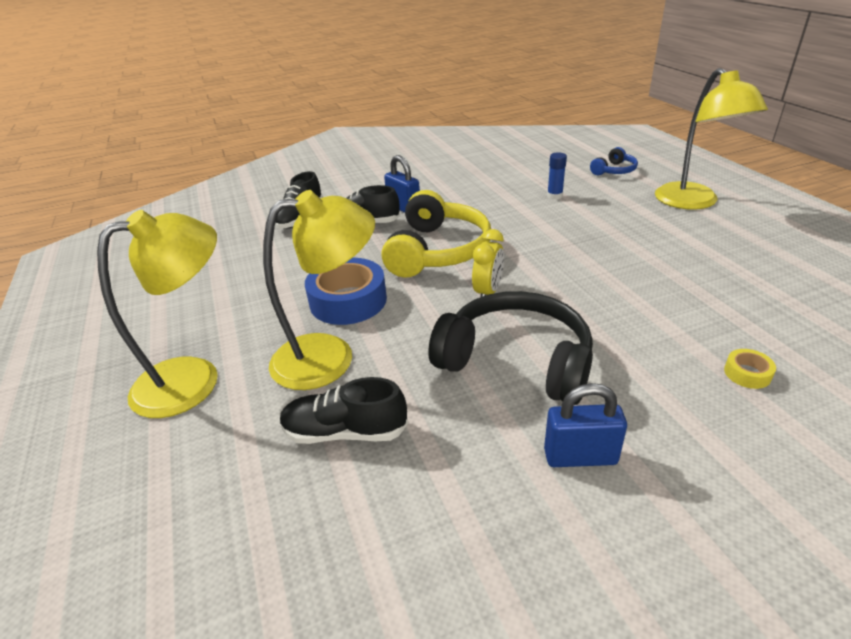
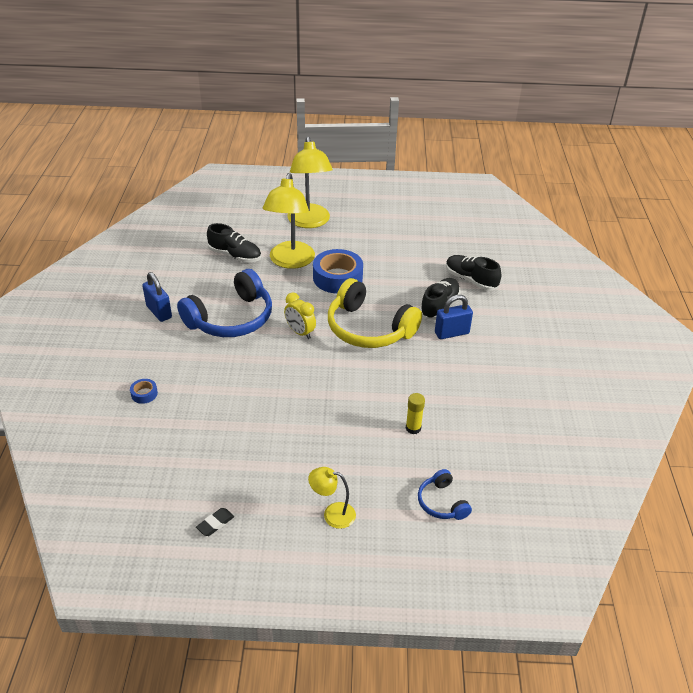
camera: 110 degrees right, 5 degrees up
(345, 432) = (235, 256): black shoe -> black shoe turned 90 degrees clockwise
(516, 361) = (231, 318): black headphones -> blue headphones
(554, 196) = (413, 428): blue glue stick -> yellow glue stick
(580, 456) = (159, 312): blue padlock -> blue padlock turned 60 degrees counterclockwise
(693, 202) = (332, 514): yellow lamp -> yellow lamp, size x0.50
(747, 373) = (144, 394): yellow tape -> blue tape
(797, 246) = (215, 524): none -> black eraser

